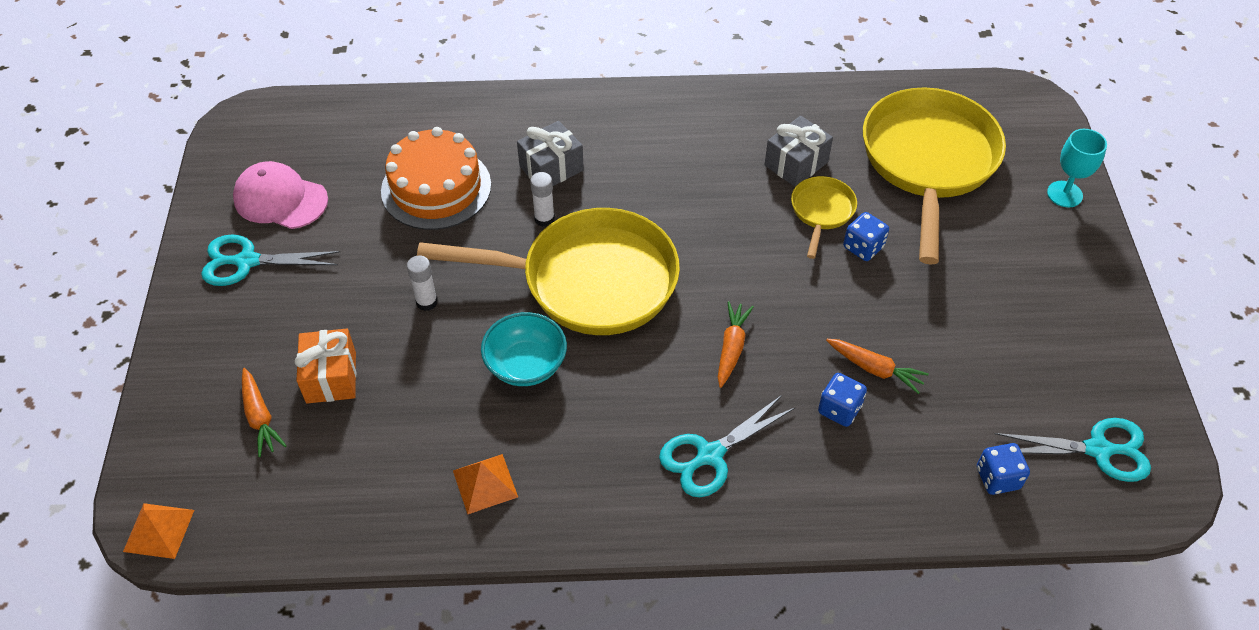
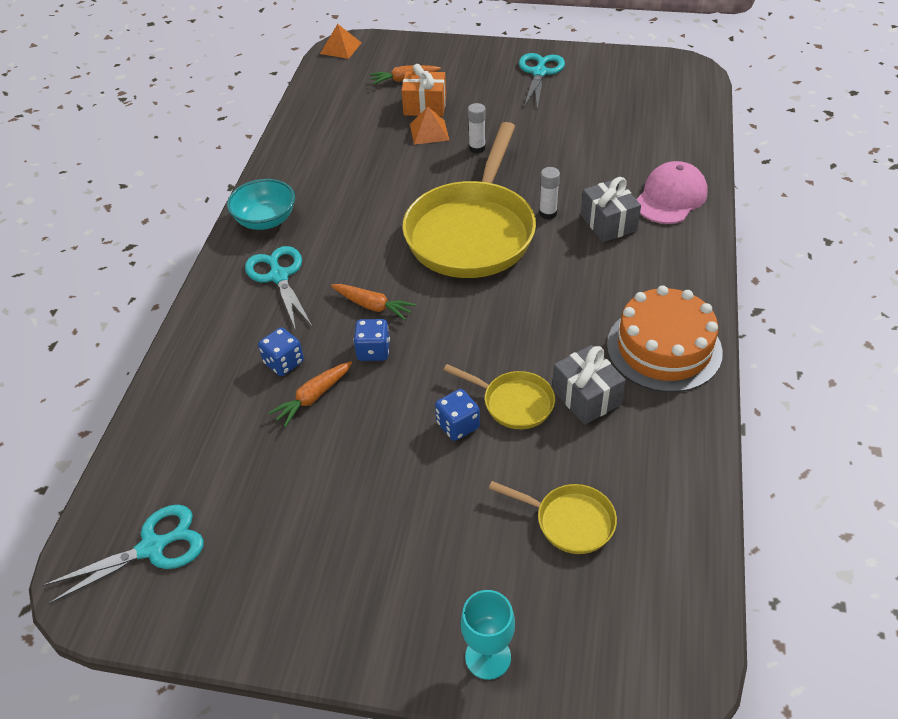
camera: 105 degrees right, 5 degrees down
(280, 199) = (598, 85): pink cap -> pink cap (670, 197)
(436, 188) = (596, 158): orange cake -> orange cake (664, 348)
(485, 483) = (311, 166): orange pyramid -> orange pyramid (429, 132)
(526, 365) = (401, 191): turquoise bowl -> turquoise bowl (265, 220)
(928, 162) = (569, 521): yellow pan -> yellow pan, size x0.45
(997, 478) = (167, 455): blue dice -> blue dice (373, 351)
(1098, 450) = (152, 548): turquoise scissors -> turquoise scissors turned 135 degrees counterclockwise

